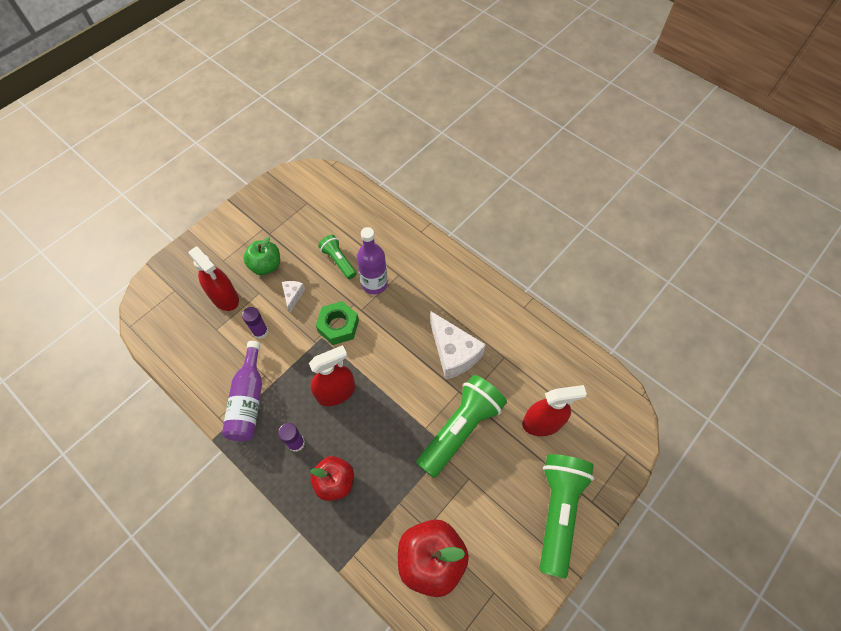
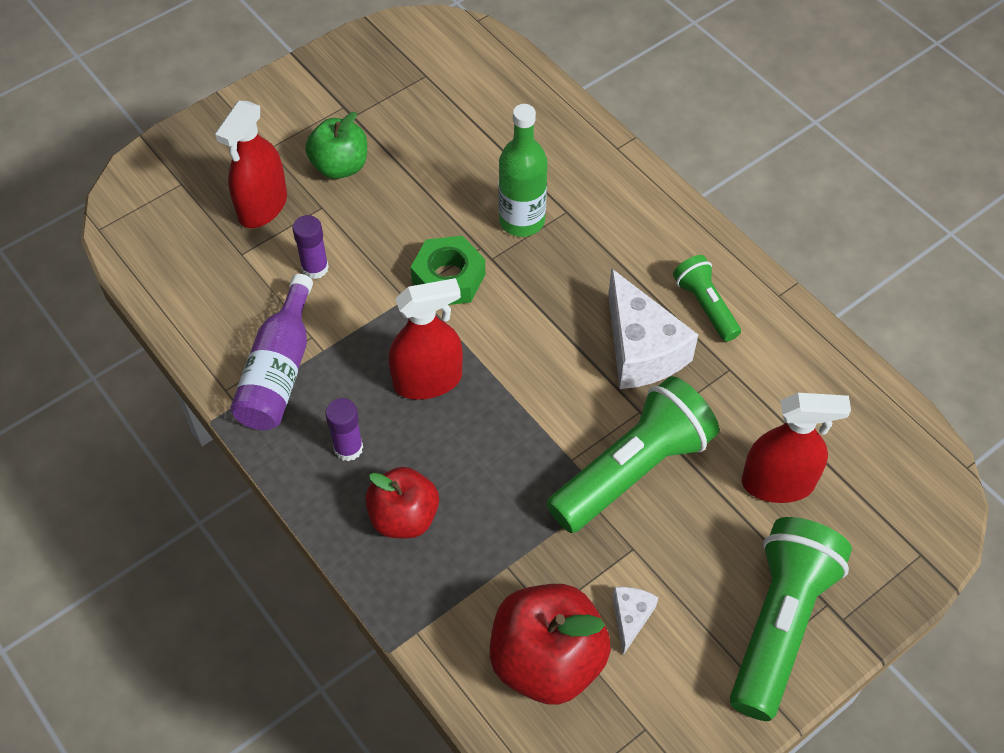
camera: 10 degrees right, 5 degrees down
(224, 297) = (263, 206): red spray bottle -> red spray bottle turned 60 degrees clockwise
(293, 296) = (378, 220): white cheese -> white cheese (630, 618)
(338, 261) = (466, 175): green flashlight -> green flashlight (705, 305)
(374, 284) = (522, 221): purple bottle -> green bottle

